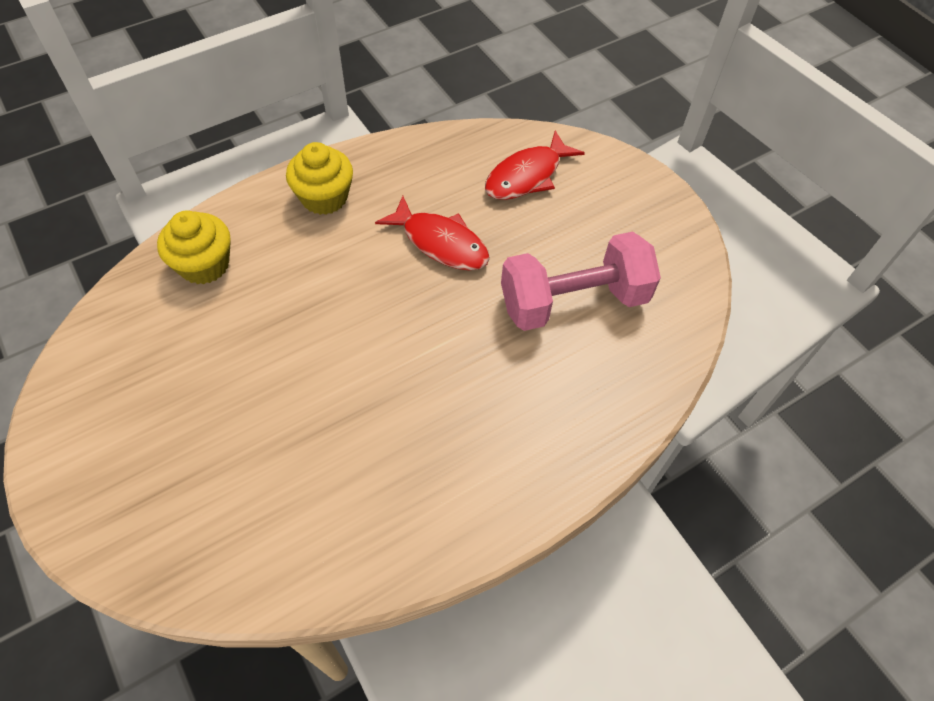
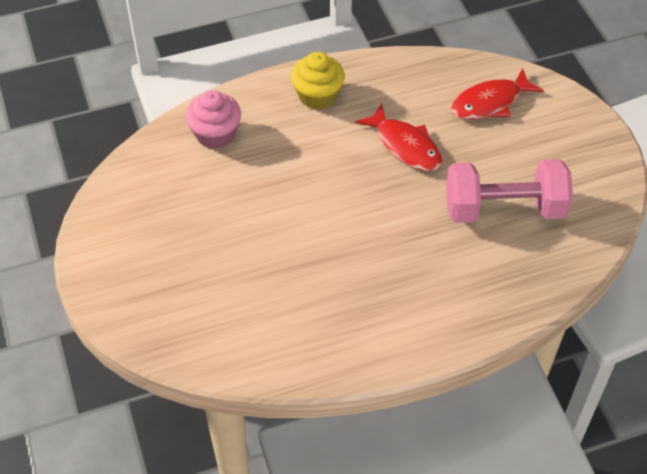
camera: 15 degrees right, 5 degrees down
(204, 265) = (215, 134): yellow cupcake -> pink cupcake

